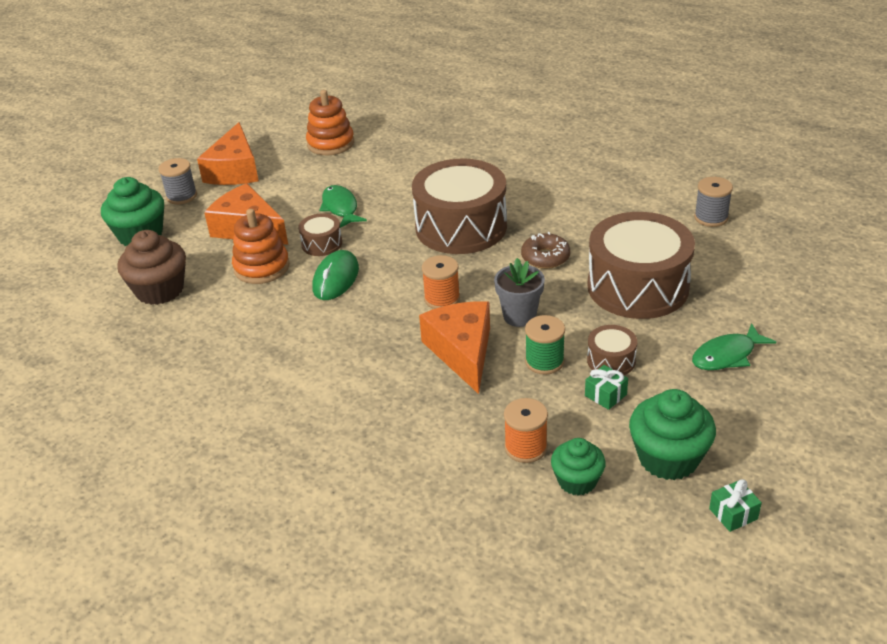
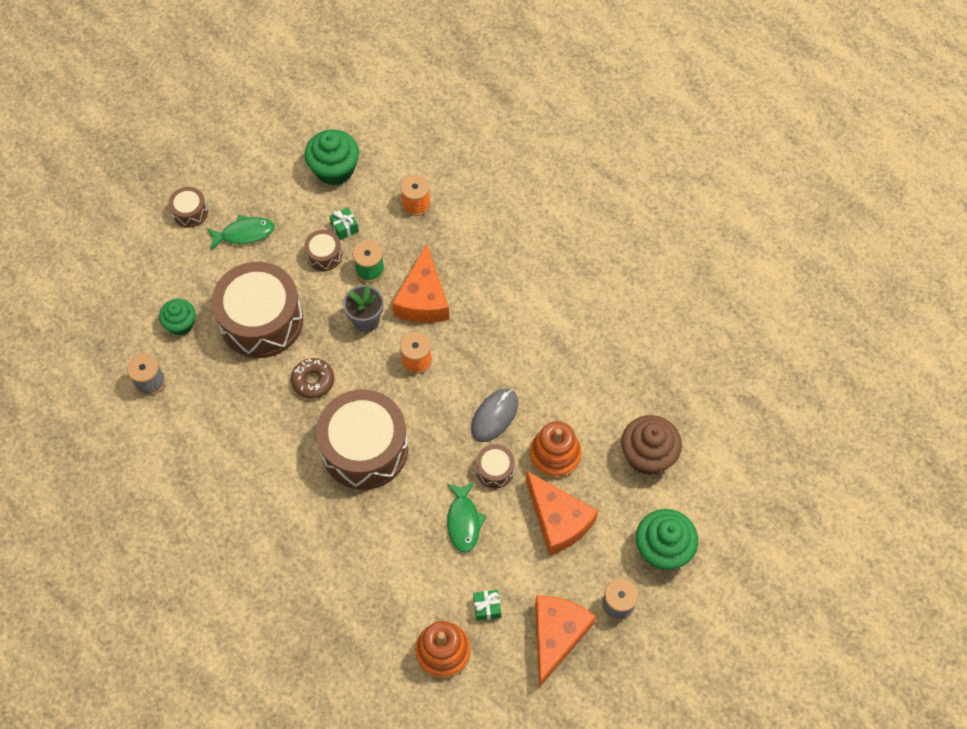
camera: 165 degrees left, 25 degrees up
(336, 279) = (494, 416): green mouse -> grey mouse
(577, 481) = (397, 171): green cupcake -> green cupcake (181, 324)
(733, 514) = (322, 124): green gift -> green gift (487, 607)
(814, 358) = (190, 212): none -> brown drum

